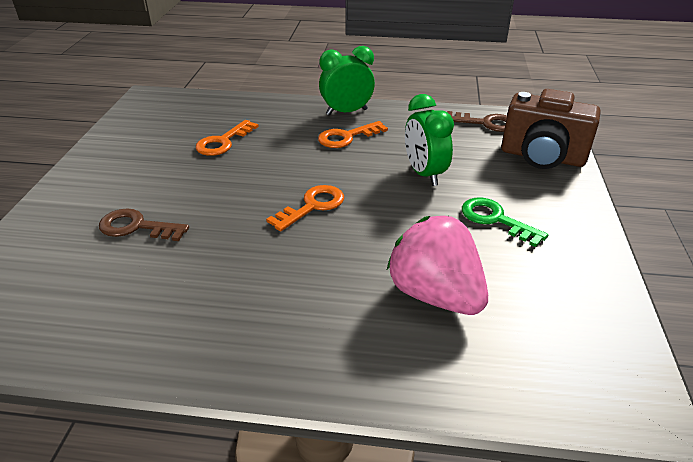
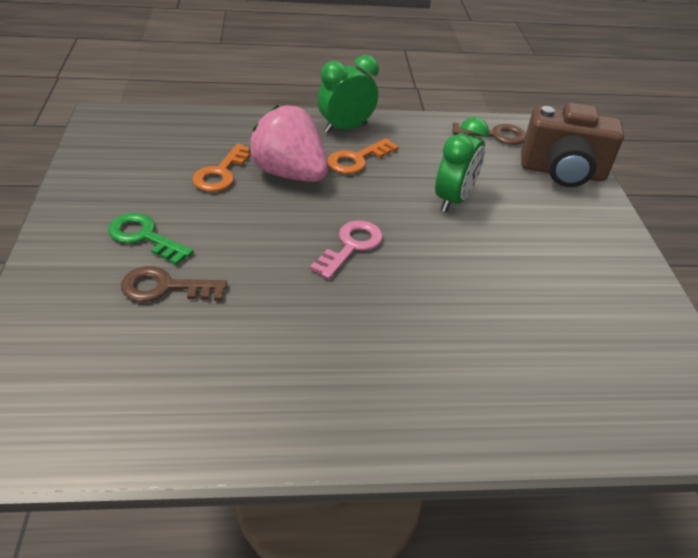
camera: 15 degrees left, 5 degrees up
(312, 206) = (351, 246): orange key -> pink key
(424, 174) = (453, 199): green clock -> green clock turned 120 degrees counterclockwise
(435, 295) = (509, 335): pink strawberry -> pink strawberry (289, 174)
(495, 219) = (540, 247): green key -> green key (144, 237)

